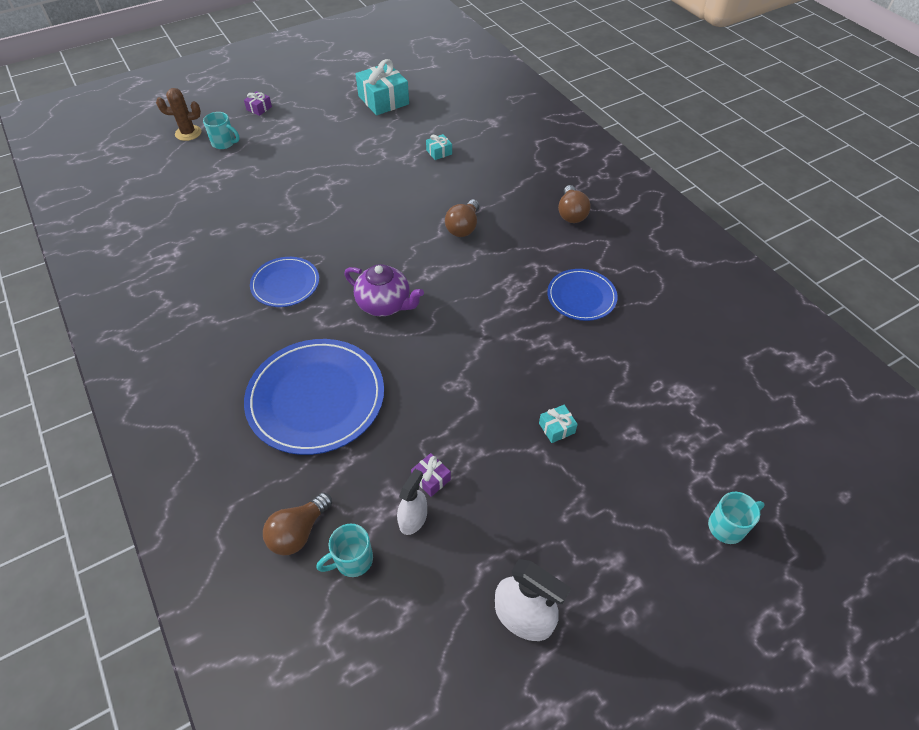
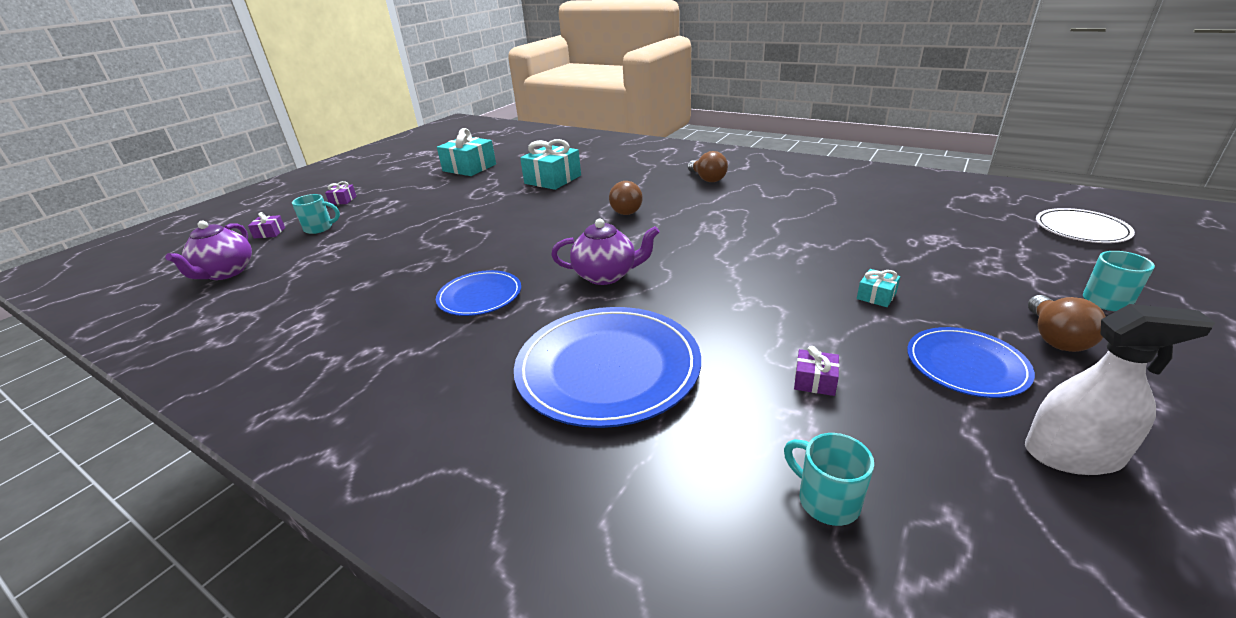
camera: 25 degrees left, 20 degrees down
(141, 173) = (225, 273): none -> purple teapot
(188, 133) = (269, 233): brown cactus -> purple gift
(298, 532) = (725, 505): brown light bulb -> brown light bulb (1055, 338)
(352, 560) = (826, 500): turquoise mug -> turquoise mug turned 105 degrees clockwise
(413, 519) = (841, 424): white spray bottle -> none
(439, 152) = (553, 179): turquoise gift -> turquoise gift, size x2.17
(581, 297) = (778, 215): blue plate -> blue plate (966, 365)
(827, 446) = (1081, 229): none -> white plate

